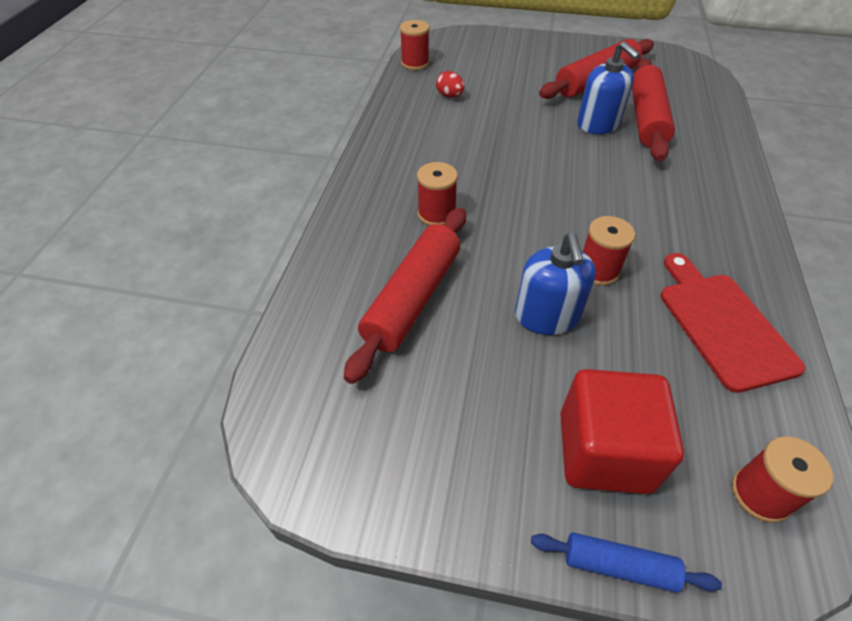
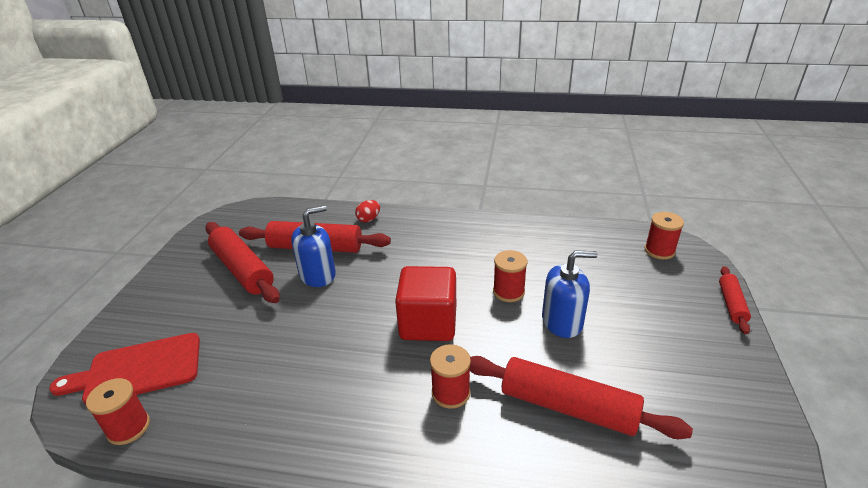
camera: 90 degrees left, 15 degrees down
(449, 96) = (229, 386): red egg -> red egg (368, 219)
(604, 451) = (663, 303): red cube -> red cube (428, 323)
(619, 565) = (731, 304): blue rolling pin -> red rolling pin
(722, 325) = (546, 244): red cutting board -> red cutting board (138, 369)

